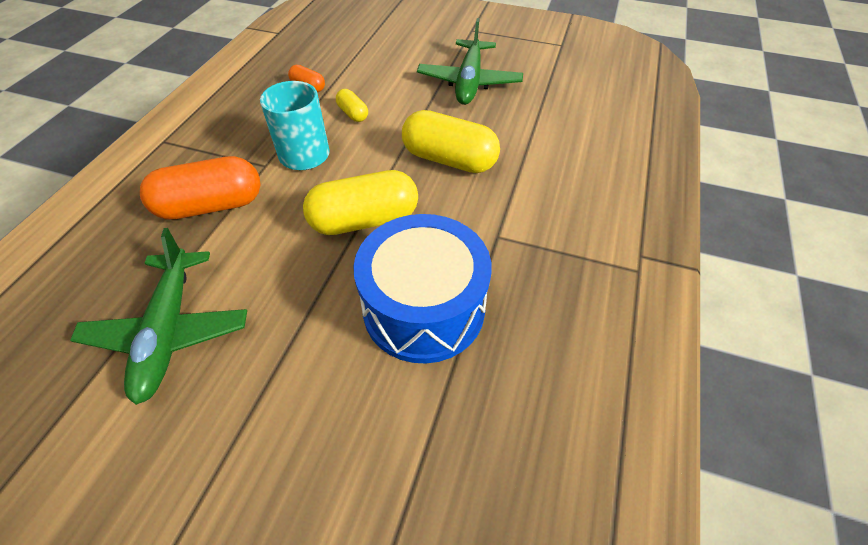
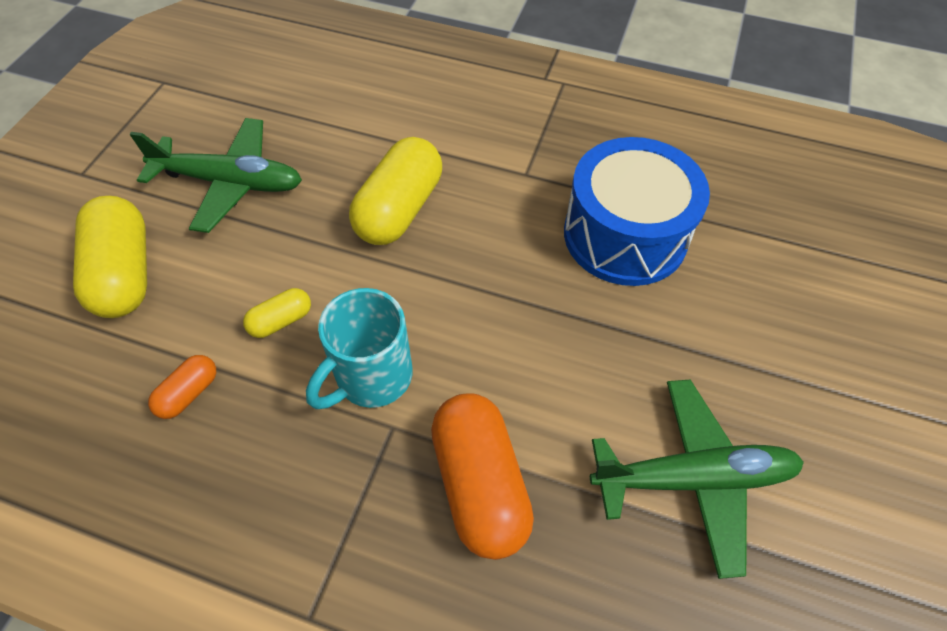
camera: 90 degrees left, 5 degrees up
(364, 220) = (505, 292): yellow capsule -> yellow capsule (124, 273)

